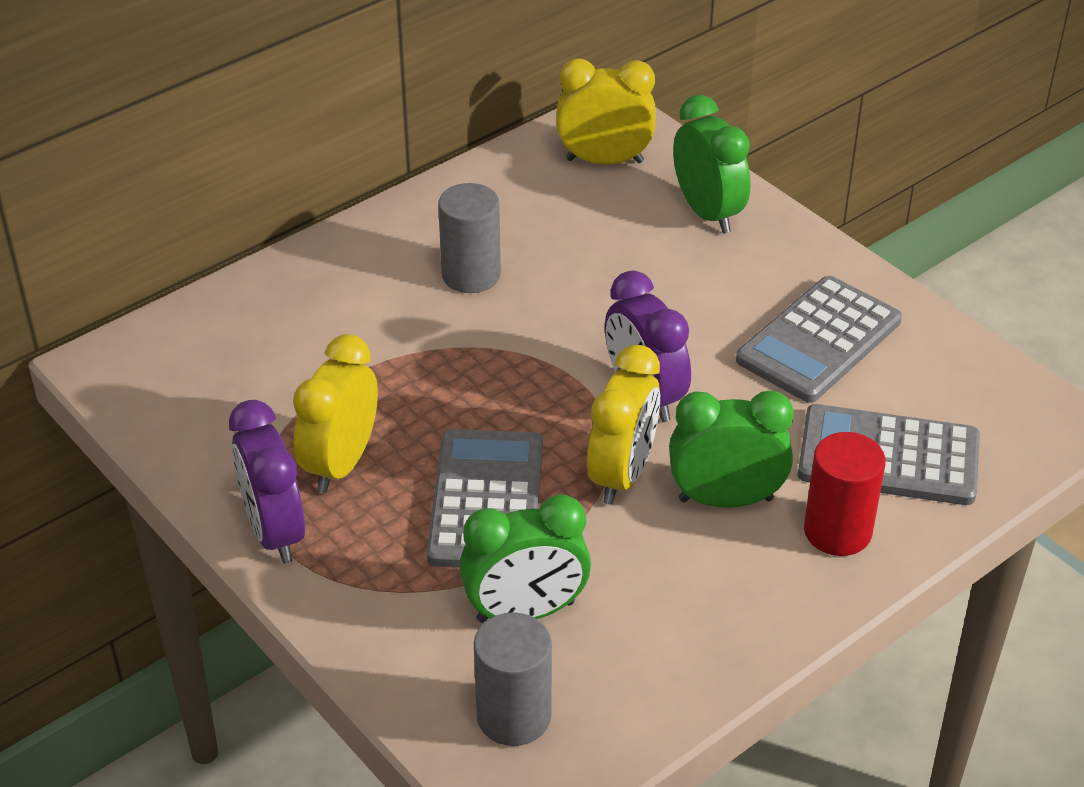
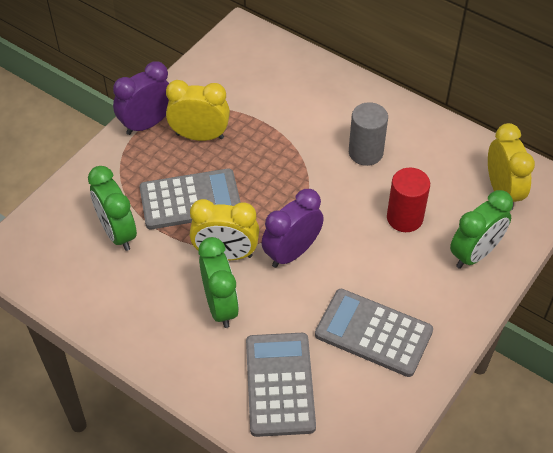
camera: 75 degrees right, 10 degrees up
(513, 716) = (50, 242): grey cylinder -> none
(837, 531) = (210, 365): red cylinder -> red cylinder (404, 218)

